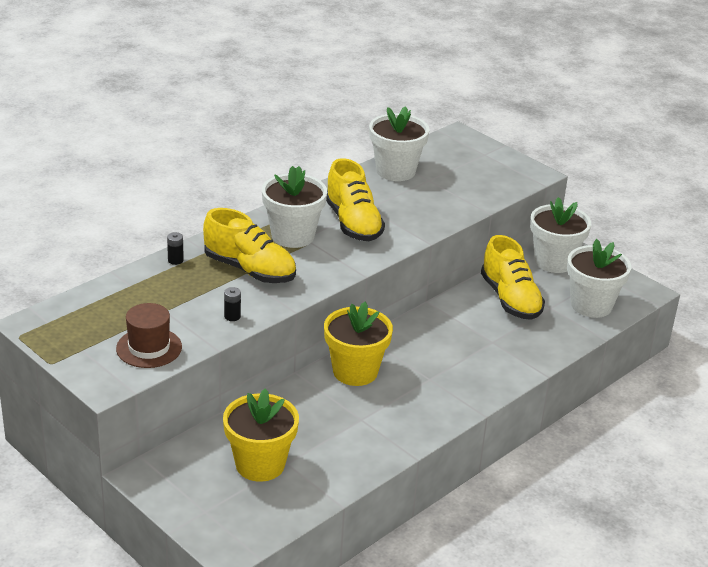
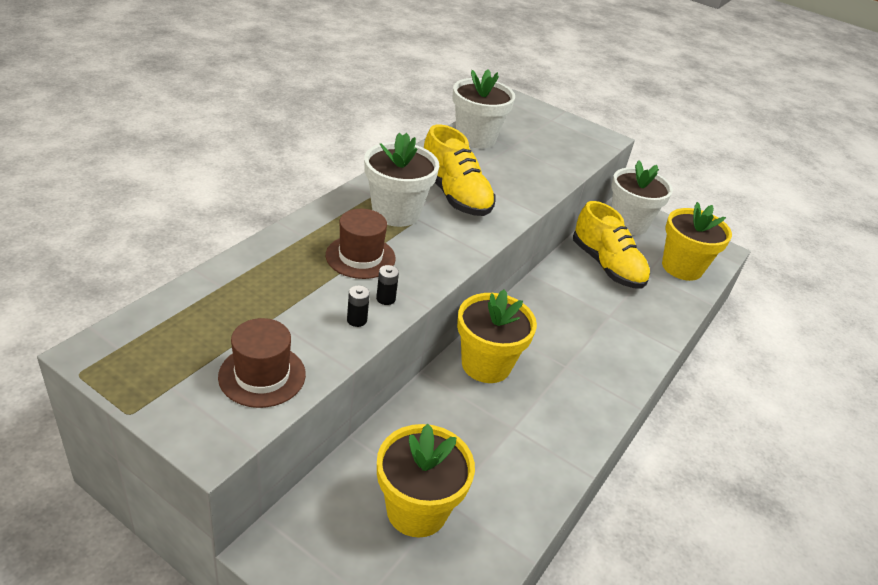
camera: 15 degrees left, 5 degrees up
(175, 260) = (270, 249): black battery -> black battery (385, 299)
(250, 270) = (360, 257): yellow shoe -> brown hat
(591, 305) = (682, 267): white flower pot -> yellow flower pot

